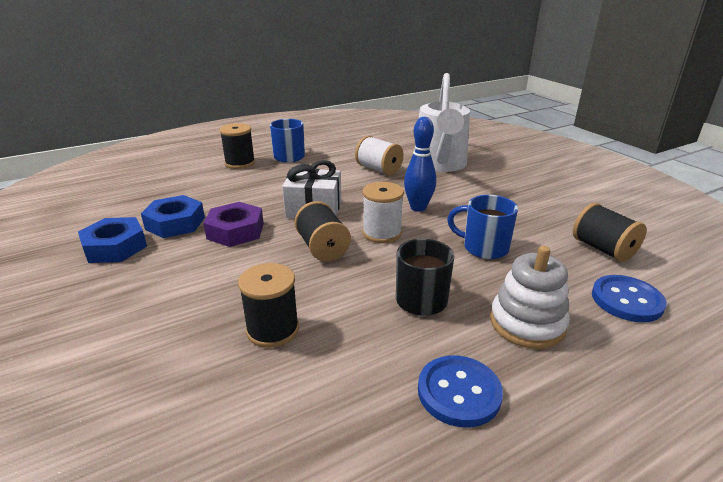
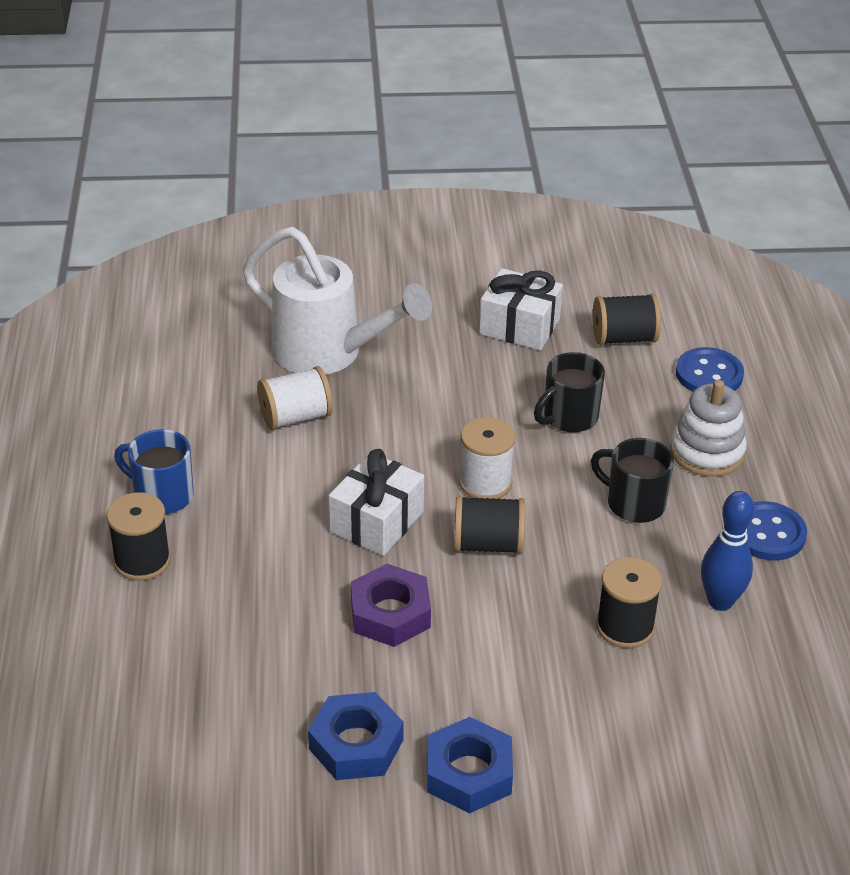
camera: 65 degrees left, 10 degrees up
(175, 223) = (323, 672): blue nut -> blue nut (469, 773)
(418, 208) = (442, 427): blue bowling pin -> blue bowling pin (720, 601)
(484, 248) = (569, 417): blue mug -> black mug
(548, 209) = (519, 327): none -> white gift

